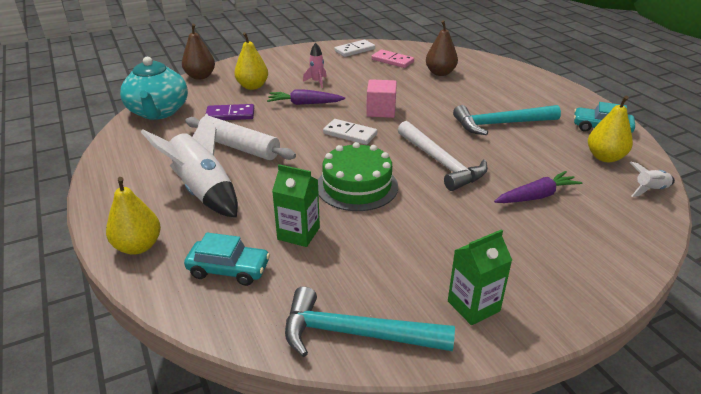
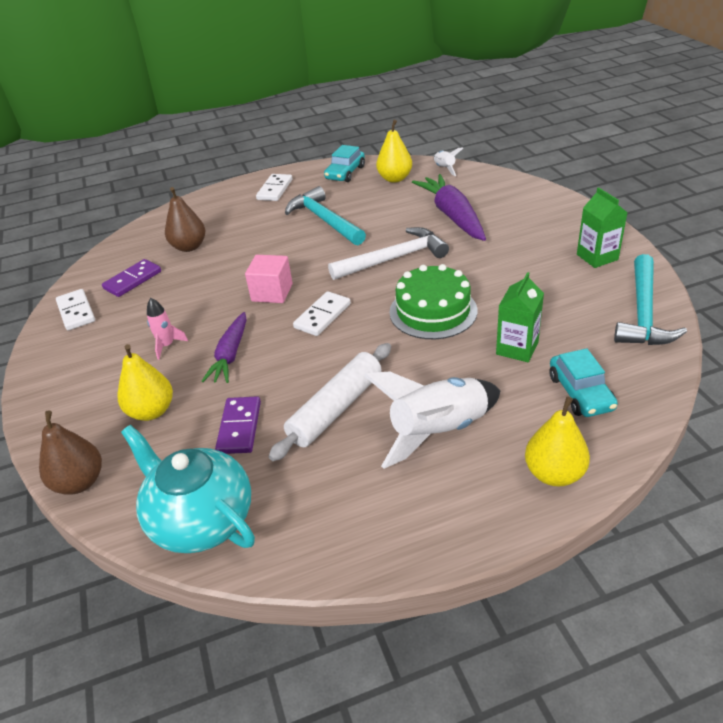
camera: 80 degrees left, 5 degrees up
(158, 112) = (200, 519): turquoise teapot -> turquoise teapot turned 135 degrees counterclockwise
(229, 269) = (580, 393): turquoise car -> turquoise car turned 150 degrees clockwise
(392, 61) = (132, 280): pink domino -> purple domino
(500, 124) = (324, 220): turquoise hammer -> turquoise hammer turned 150 degrees clockwise
(536, 196) = (452, 216): purple carrot -> purple carrot, size x1.57
(547, 96) = (275, 189): none -> white domino

